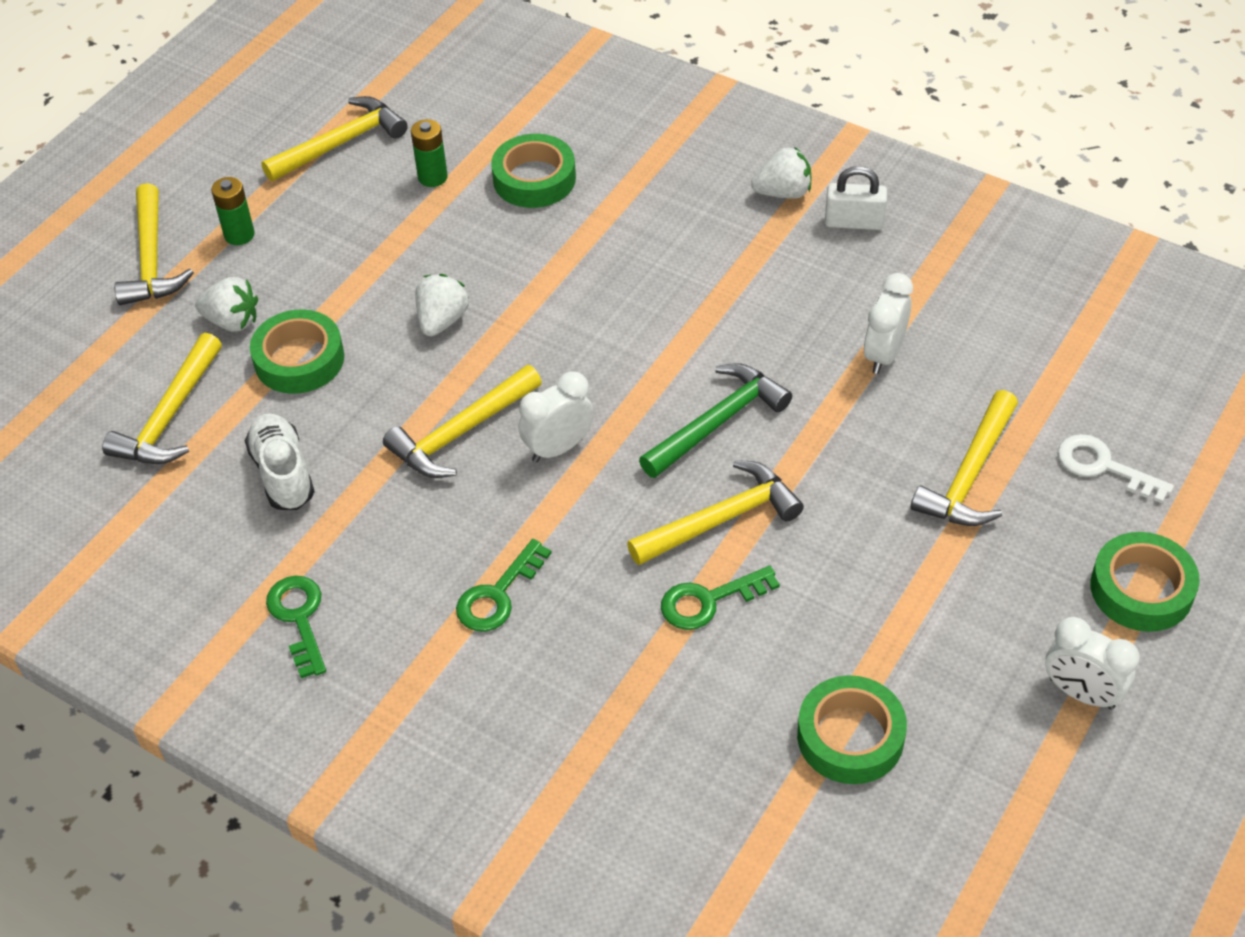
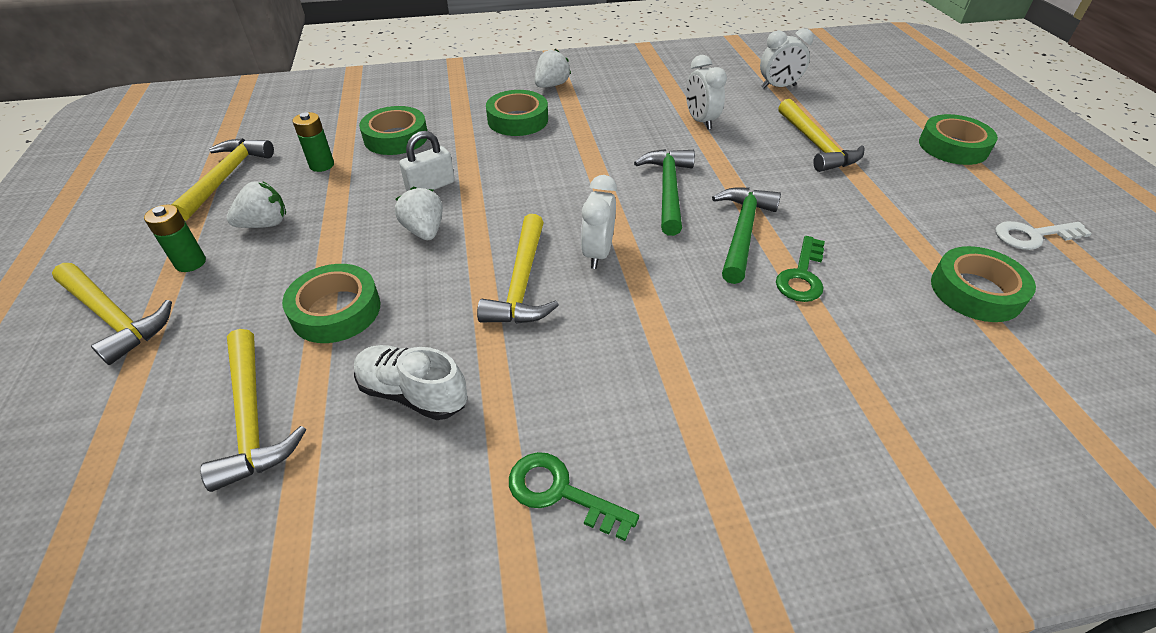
camera: 45 degrees left, 5 degrees down
(232, 321) = (244, 318): white strawberry -> white strawberry (265, 224)
(498, 594) = (682, 361): green key -> none
(682, 227) = (517, 120): none -> green tape
(720, 519) = (742, 232): yellow hammer -> green hammer
(854, 222) = (604, 81): white padlock -> white padlock (430, 186)
(1081, 693) = (1012, 200): white clock -> white clock (778, 87)
(1103, 467) = (858, 113): white key -> white key (1032, 236)

